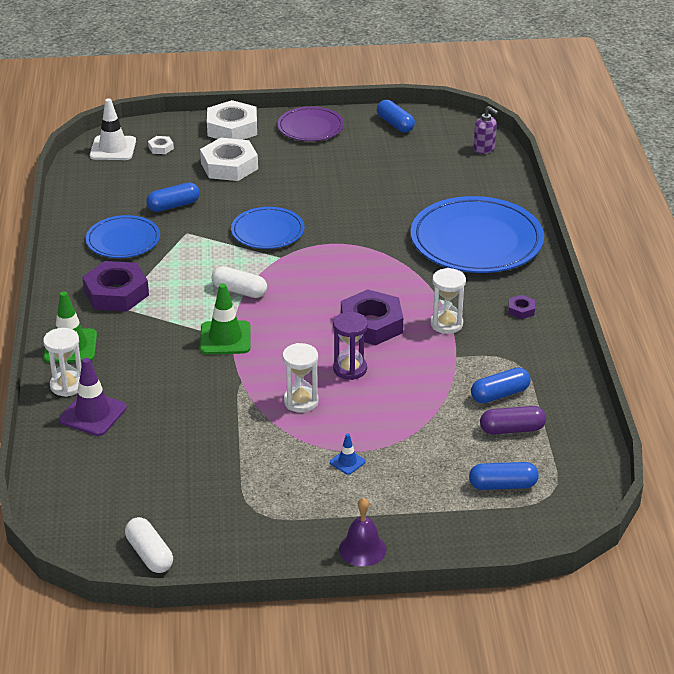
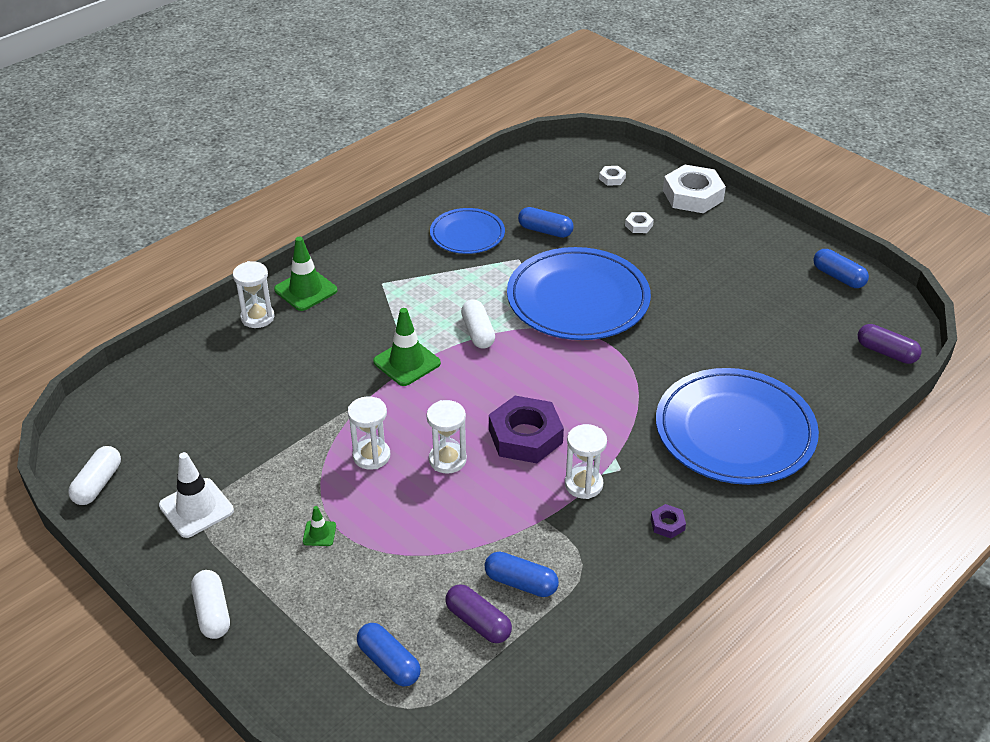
camera: 50 degrees right, 5 degrees up
(93, 414) = (237, 351): purple traffic cone -> none
(113, 148) = (577, 157): white traffic cone -> white traffic cone (196, 508)
(116, 293) = (397, 272): purple nut -> none
(229, 166) = (638, 225): white nut -> white nut, size x0.44
(267, 231) = (578, 299): blue plate -> blue plate, size x1.79
(310, 127) = (758, 234): purple plate -> none
(347, 462) = (319, 533): blue traffic cone -> green traffic cone
(350, 369) = (447, 460): purple hourglass -> white hourglass
(362, 549) = (212, 612): purple bell -> white capsule
(395, 124) = (838, 277): blue capsule -> blue capsule turned 60 degrees counterclockwise
(484, 149) = (886, 352): purple soap dispenser -> purple capsule

